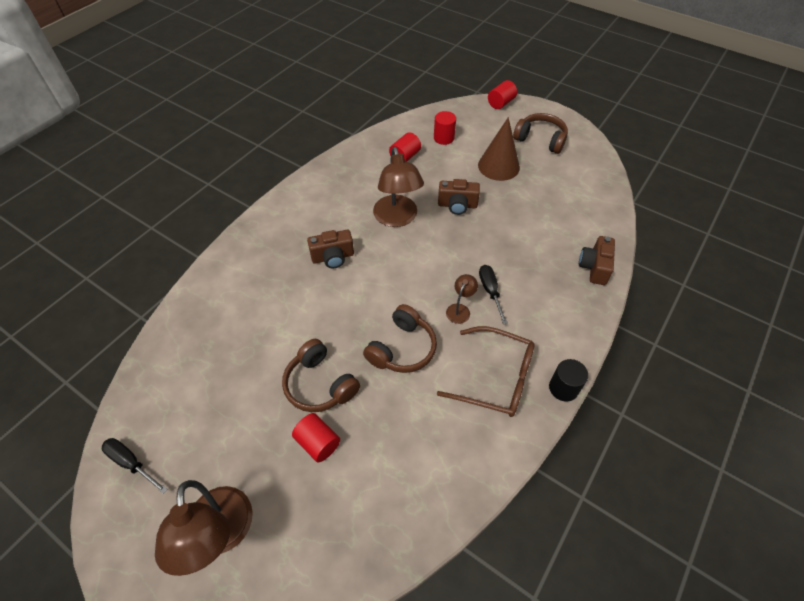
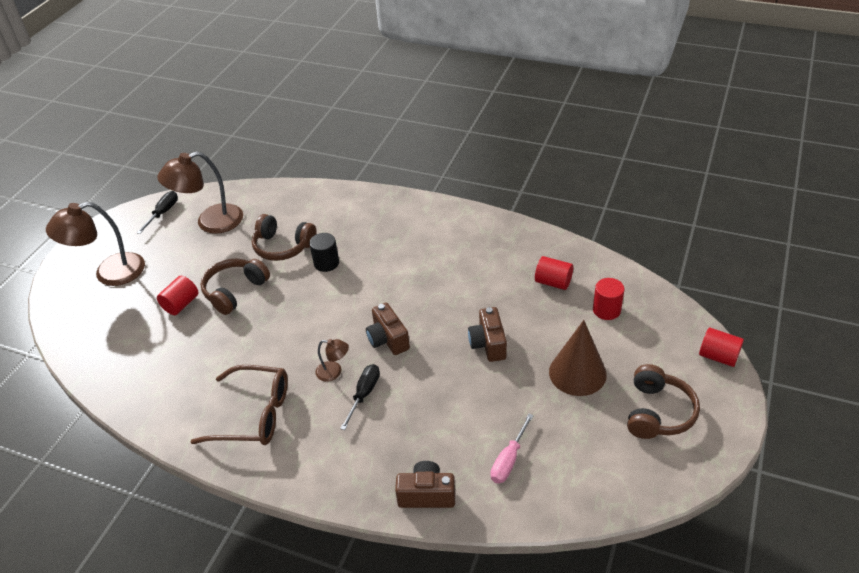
camera: 80 degrees right, 10 degrees down
(333, 257) = (379, 263): brown camera -> brown camera (388, 339)
(397, 218) = (448, 297): brown lamp -> brown lamp (210, 222)
(402, 348) = (279, 337): brown headphones -> brown headphones (283, 246)
(490, 291) = (364, 394): black screwdriver -> black screwdriver turned 45 degrees counterclockwise
(496, 378) = (254, 414): brown glasses -> brown glasses turned 90 degrees counterclockwise
(563, 388) = (248, 474): black cylinder -> black cylinder (326, 263)
(569, 217) = (509, 460): none -> pink screwdriver

